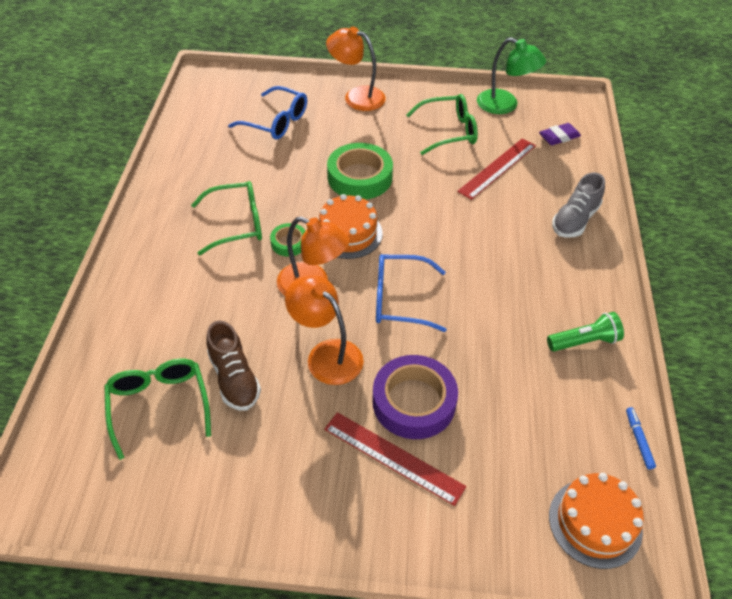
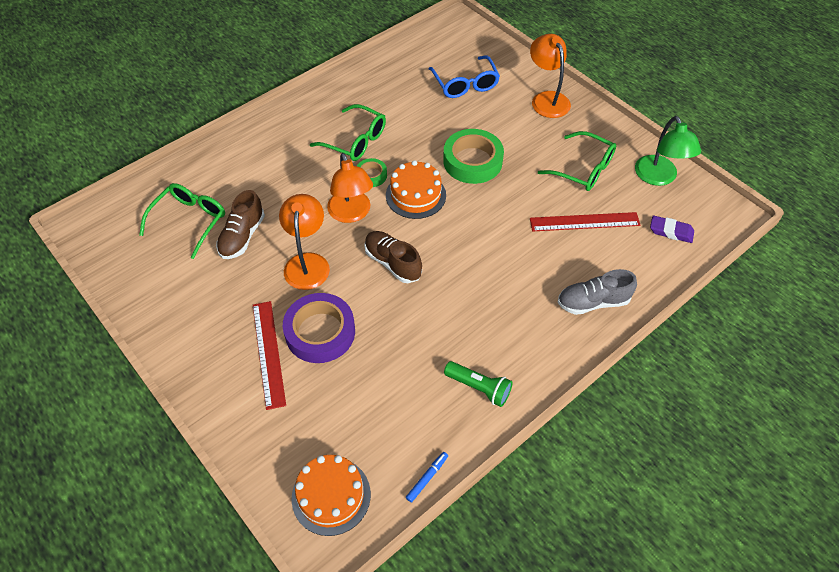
camera: 45 degrees right, 5 degrees up
(399, 299) = (393, 263): blue glasses -> brown shoe

